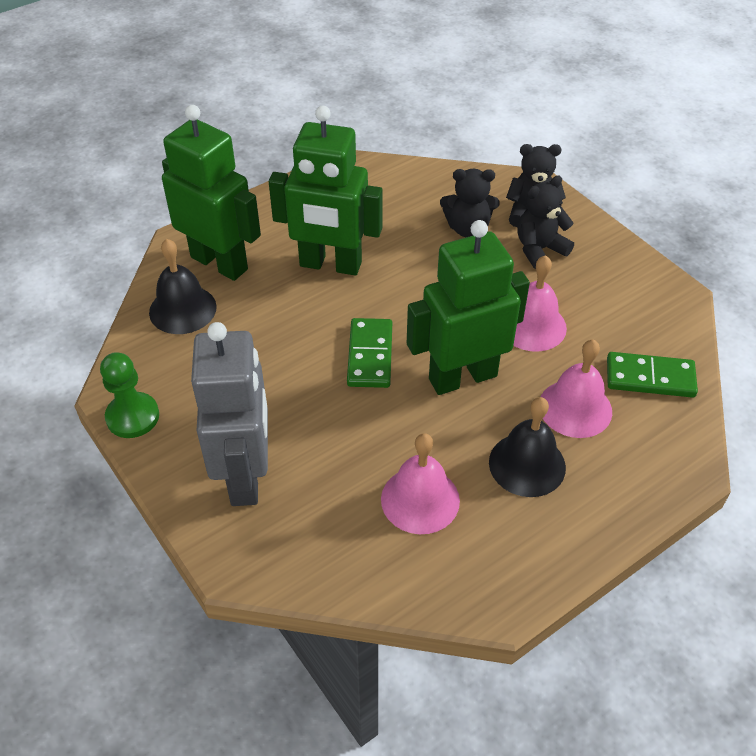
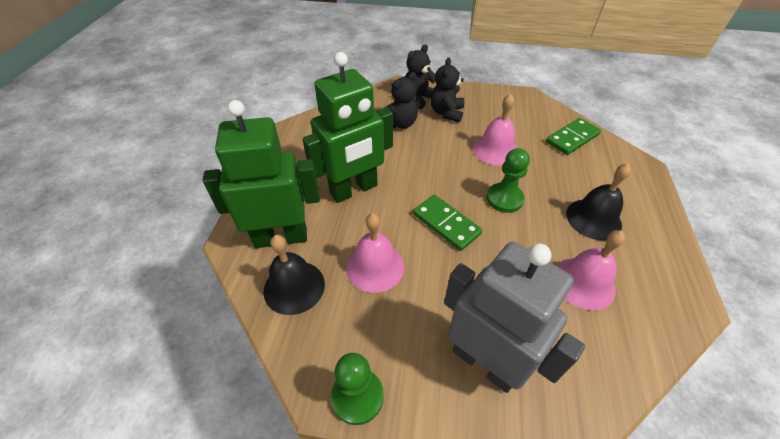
camera: 45 degrees left, 0 degrees up
(462, 377) = (504, 199): green robot -> green pawn
(575, 408) = (569, 175): pink bell -> pink bell (375, 266)

